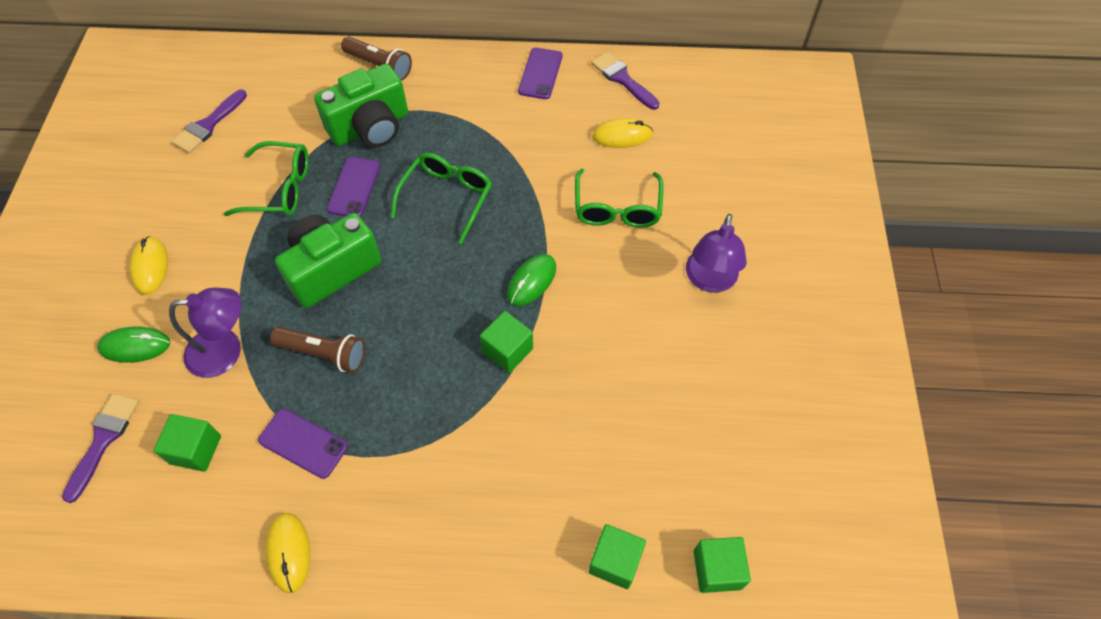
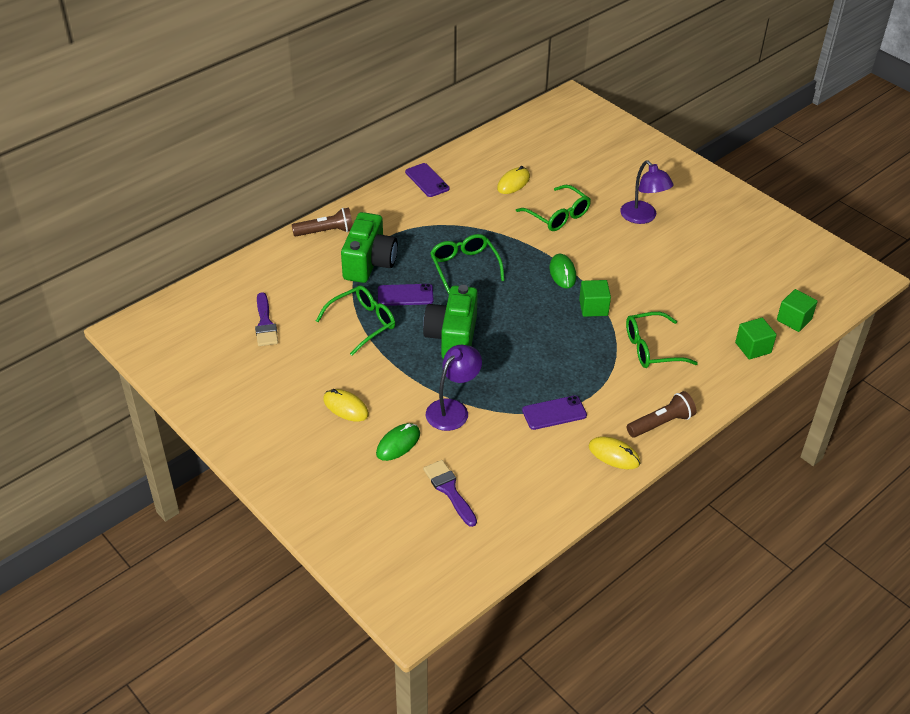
camera: 45 degrees left, 15 degrees down
(196, 449) = (505, 456): green cube -> none
(323, 353) = (506, 373): brown flashlight -> brown flashlight (661, 423)
(354, 187) = (405, 295): purple phone -> purple phone turned 60 degrees counterclockwise
(501, 456) = (652, 348): none -> green glasses
(622, 79) = (475, 157): purple brush -> none

